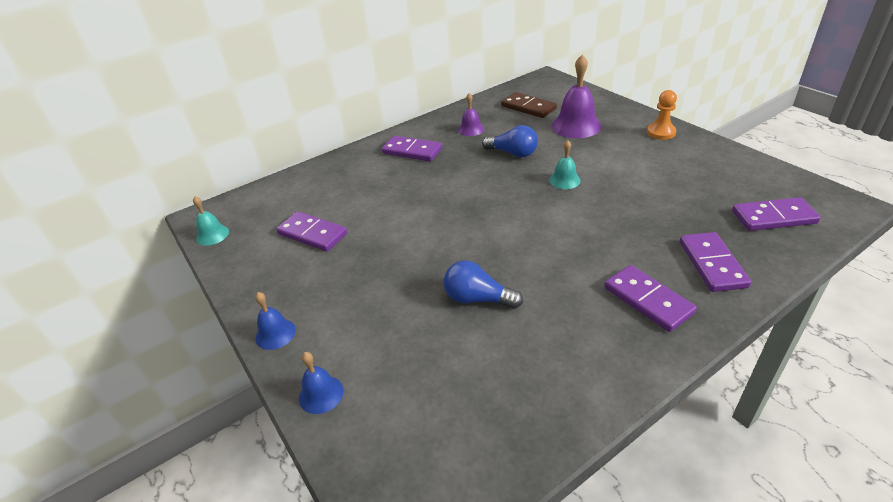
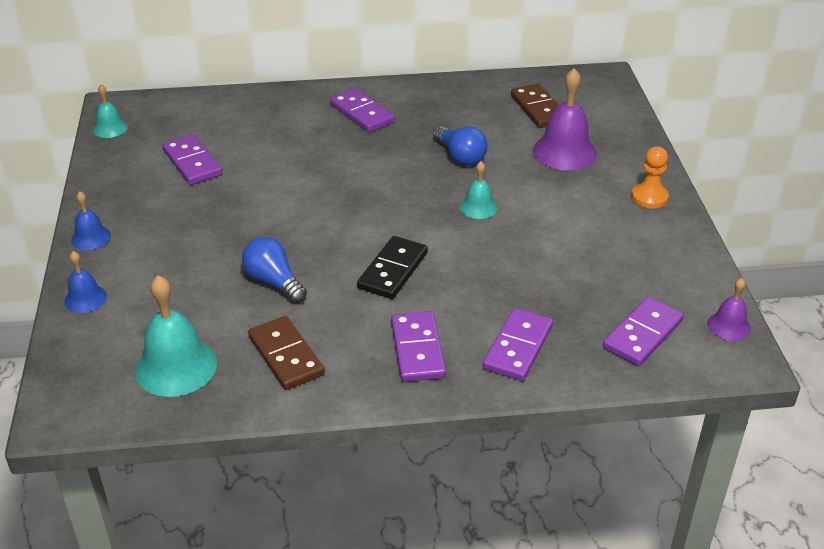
camera: 25 degrees right, 0 degrees up
(471, 129) = (447, 111): purple bell -> purple bell (729, 326)
(472, 418) = (176, 367): none -> turquoise bell
(555, 357) = (286, 355): none -> brown domino
(559, 248) = (393, 270): none -> black domino
(773, 217) = (642, 334): purple domino -> purple domino turned 75 degrees counterclockwise

